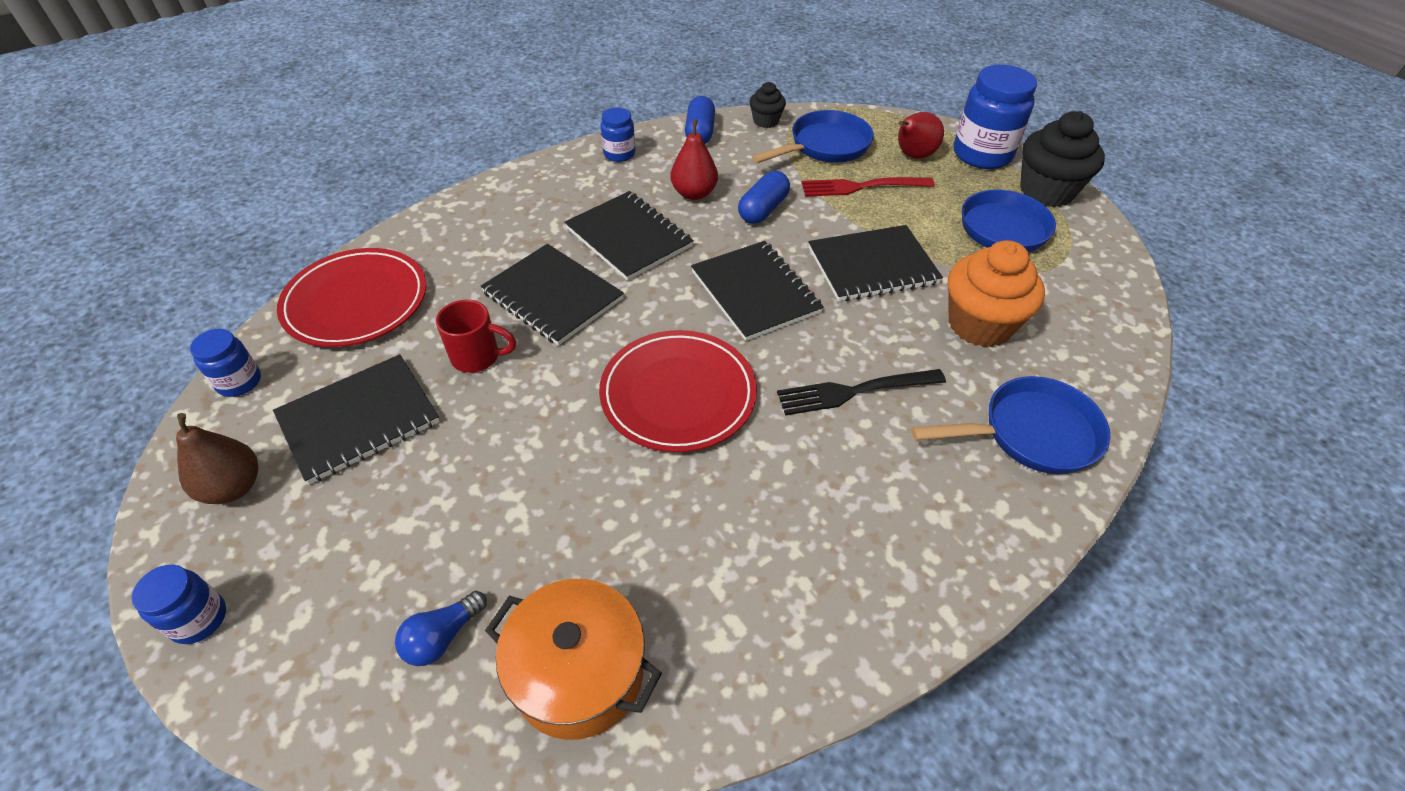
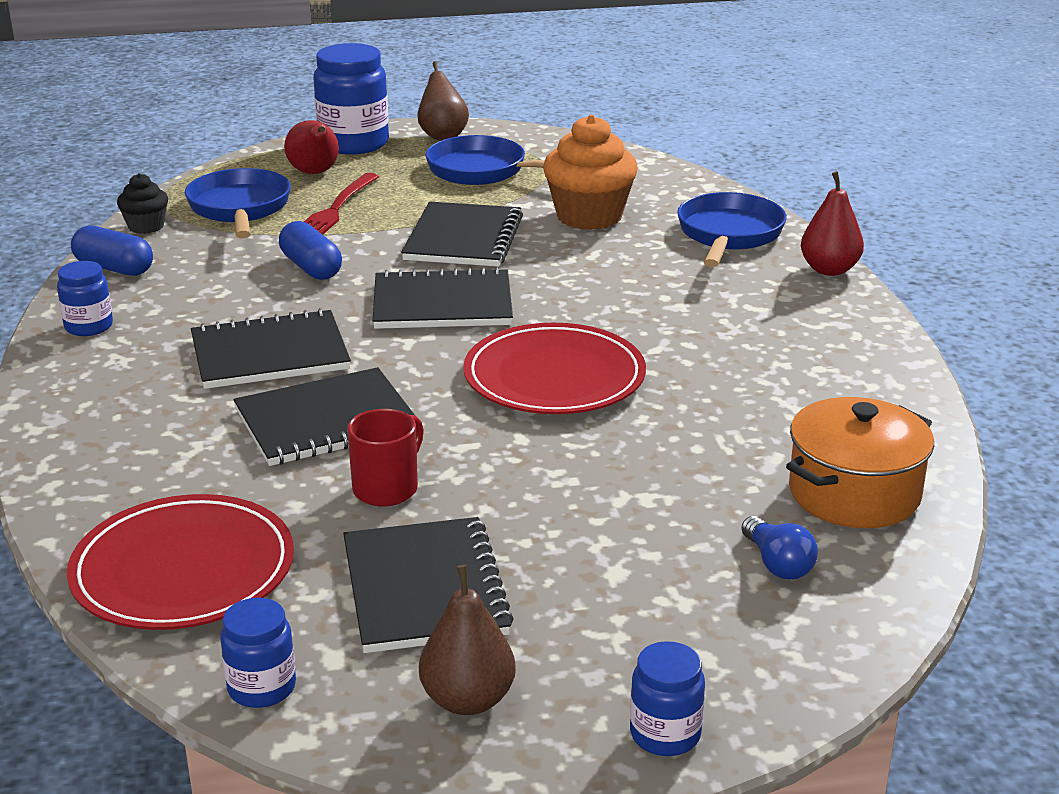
camera: 65 degrees left, 20 degrees down
(694, 193) = (233, 298): red pear -> red pear (829, 270)
(855, 391) = (624, 291): black fork -> none
(1046, 191) = (442, 136): black cupcake -> brown pear

